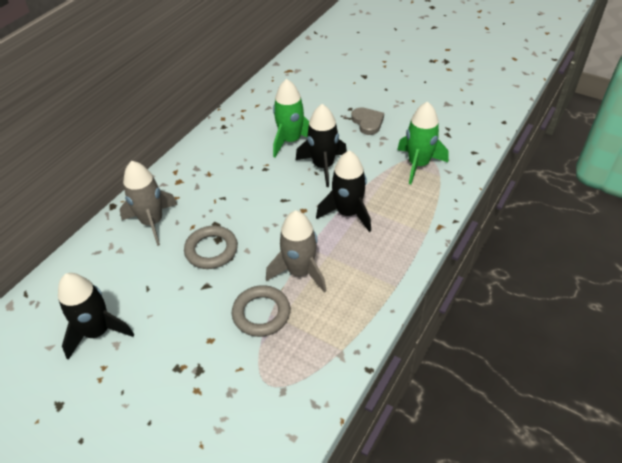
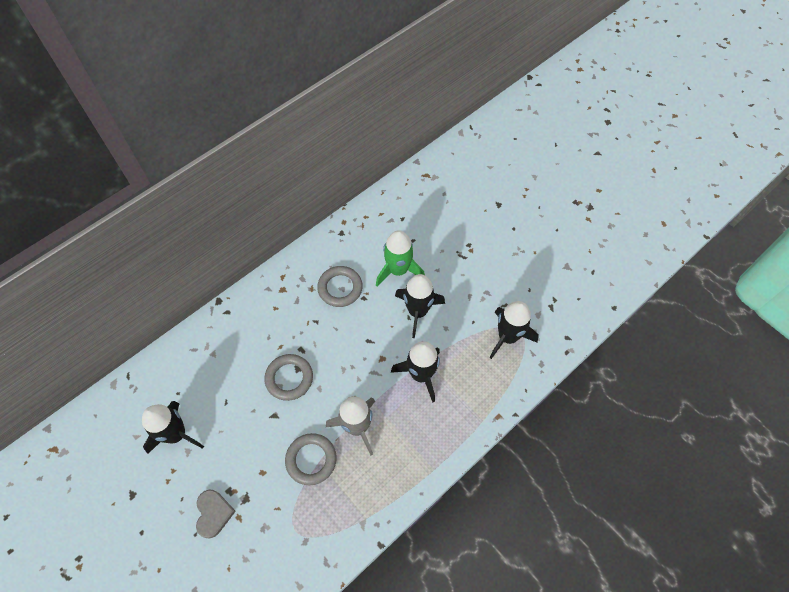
camera: 15 degrees right, 15 degrees up
(152, 222) = (248, 331): grey rocket -> none
(238, 167) = (340, 288): none -> grey ring
(367, 122) = (479, 268): grey heart -> grey heart (213, 513)
(418, 164) = (507, 336): green rocket -> black rocket

